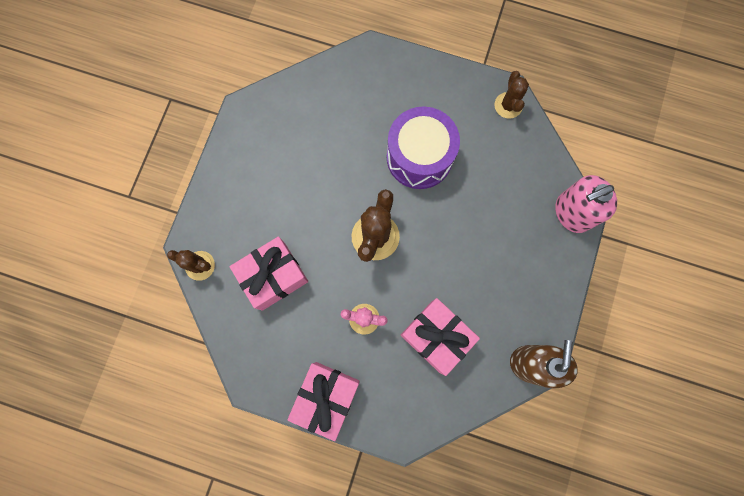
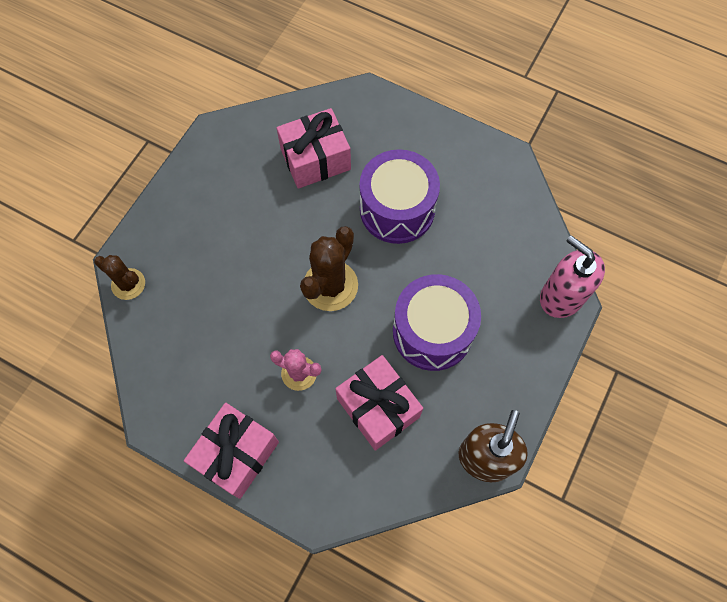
camera: 10 degrees right, 10 degrees down
(273, 276) = (207, 309): pink gift -> pink gift (315, 159)
(469, 262) = (432, 332): none -> purple drum
(508, 105) = (507, 171): brown cactus -> none
(572, 213) = (561, 297): pink soap dispenser -> pink soap dispenser turned 60 degrees clockwise

